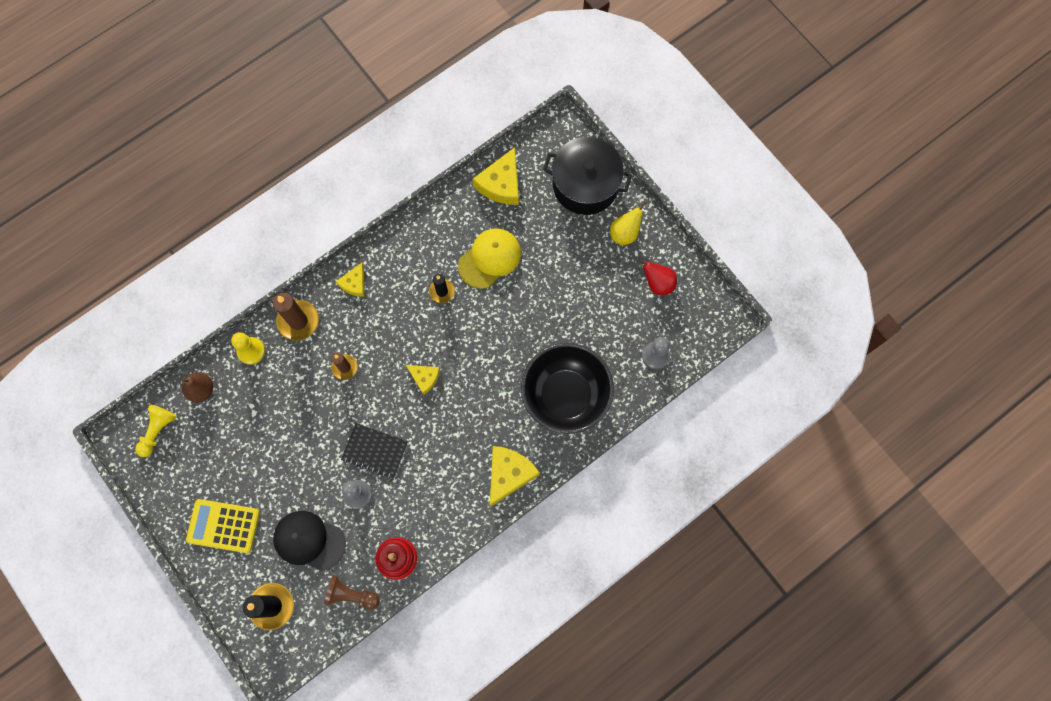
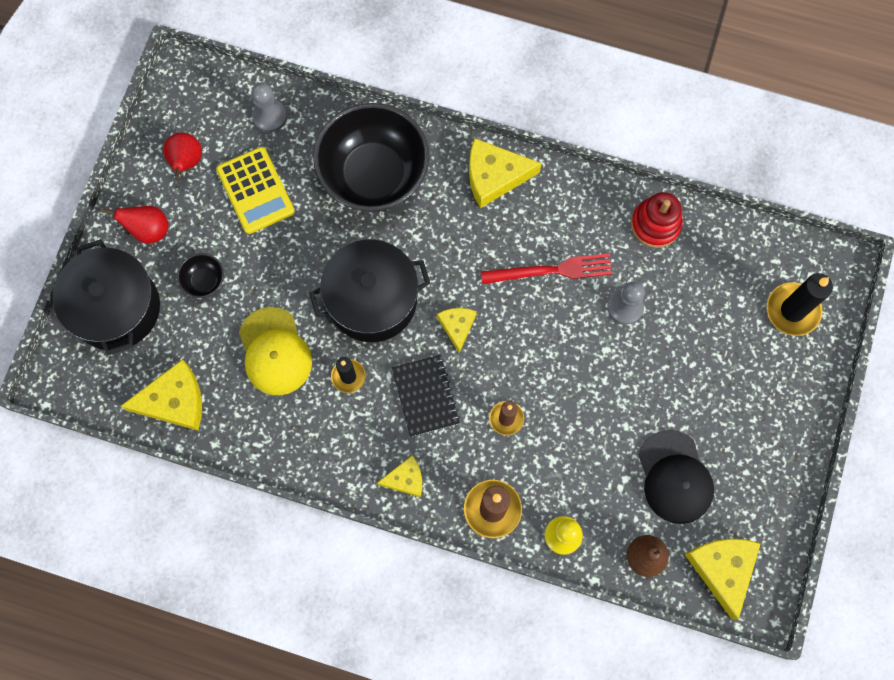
camera: 125 degrees left, 0 degrees up
(158, 431) = (722, 569): yellow pawn -> yellow cheese
(223, 526) = (759, 418): yellow calculator -> yellow calculator (255, 191)
(309, 540) = (705, 321): black cap -> black cap (675, 477)
(351, 595) = (722, 243): brown pawn -> none
(375, 451) = (569, 322): black notebook -> black notebook (425, 396)
(417, 464) = (551, 270): none -> red fork
(480, 338) = (372, 300): none -> black pot
(490, 258) = (275, 351): yellow cap -> yellow cap turned 120 degrees counterclockwise
(566, 245) = (204, 281): none -> black bowl
(625, 233) = (149, 230): yellow pear -> red pear

